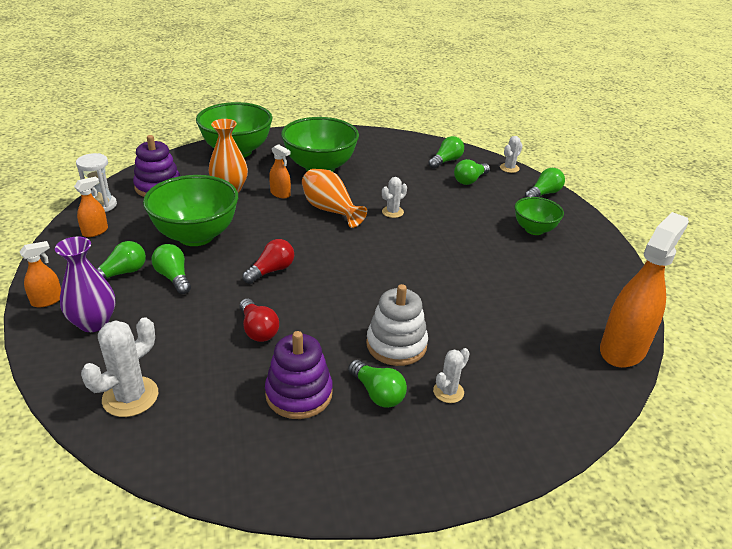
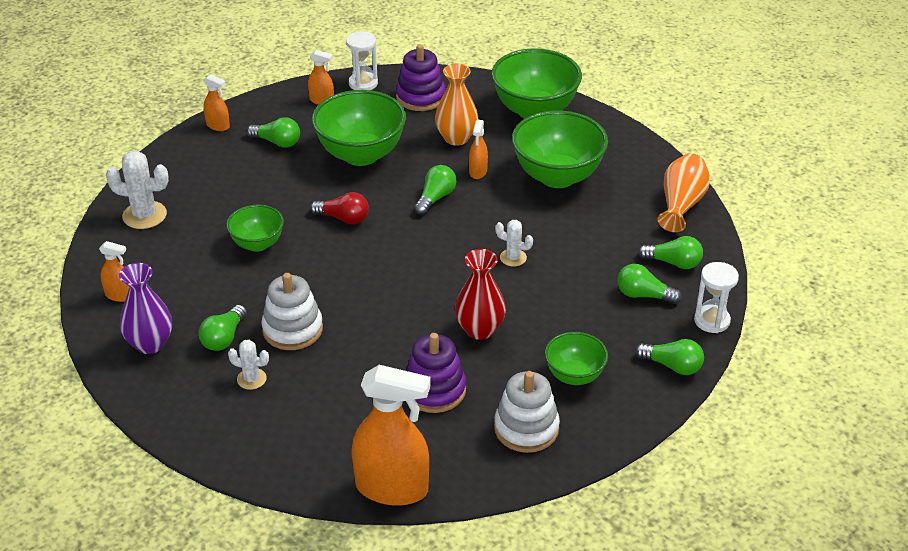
camera: 65 degrees right, 5 degrees up
(94, 323) = (209, 160): purple vase -> purple vase (150, 344)
(173, 277) = (292, 170): green light bulb -> green light bulb (435, 198)
(248, 457) = (119, 295): none -> orange spray bottle
(258, 330) = (257, 244): red light bulb -> green bowl
(299, 394) = (197, 295): purple stacking toy -> purple stacking toy (434, 390)
(330, 210) = (477, 215): orange vase -> orange vase (681, 204)
(462, 251) = (479, 329): none -> red vase
(509, 168) = (712, 320): white cactus -> white hourglass
(579, 266) = (526, 428): none -> white stacking toy

